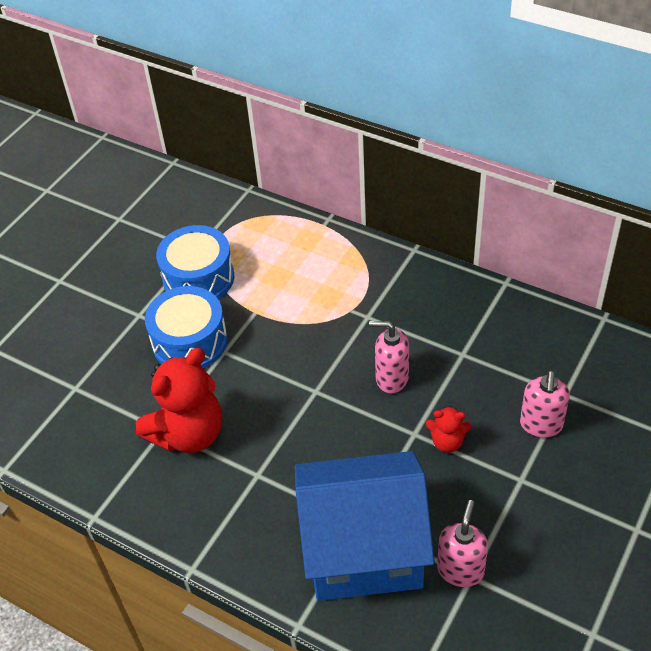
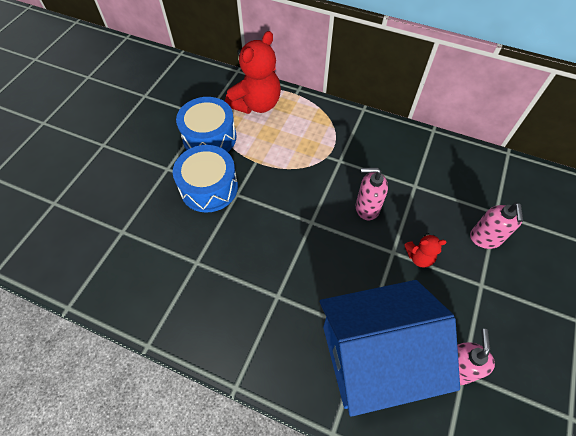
camera: 10 degrees left, 10 degrees up
(188, 433) = (217, 264): red teddy bear -> red teddy bear (256, 104)

